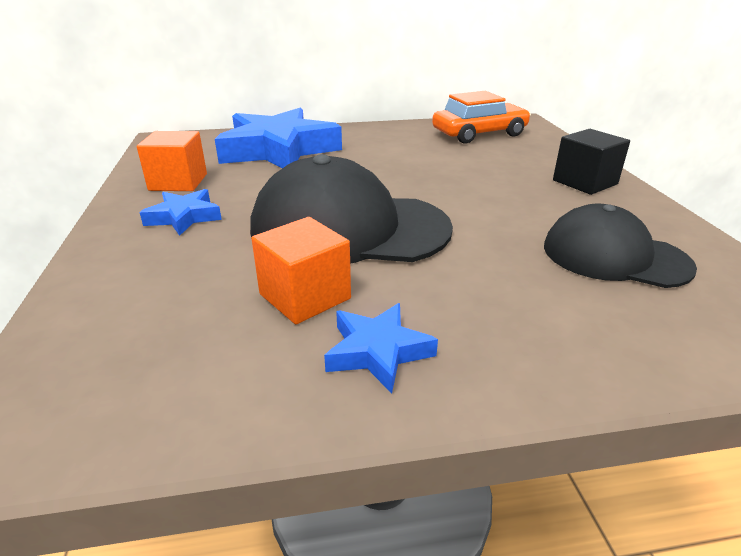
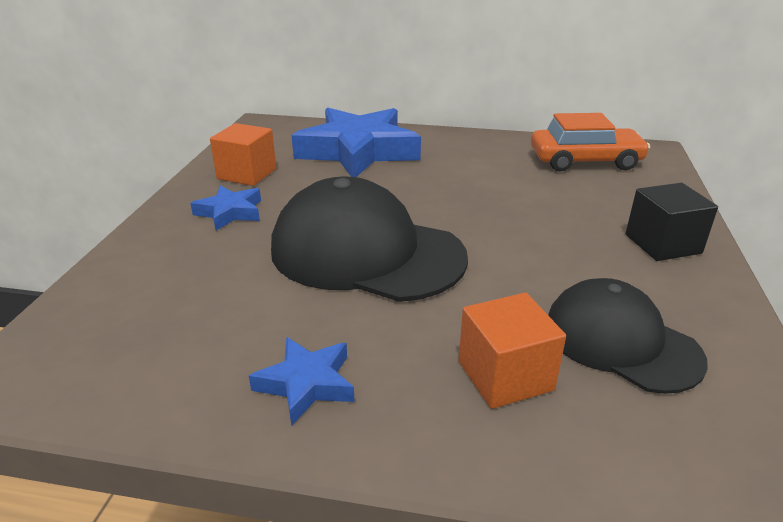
camera: 20 degrees right, 0 degrees up
(305, 296) = (281, 315): orange cube -> orange cube (505, 375)

